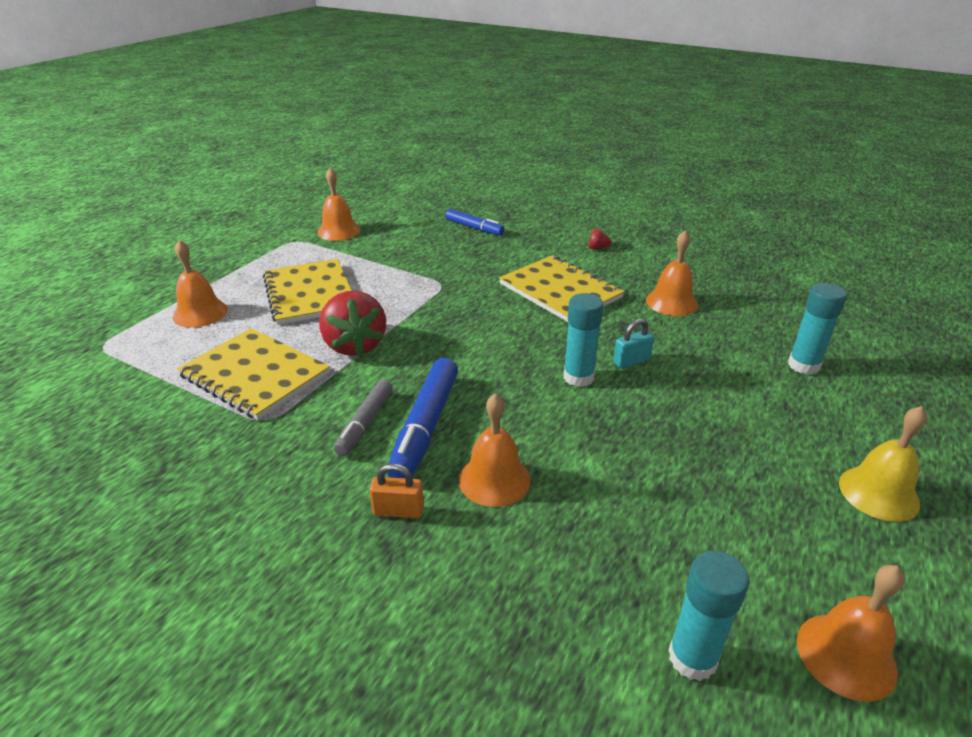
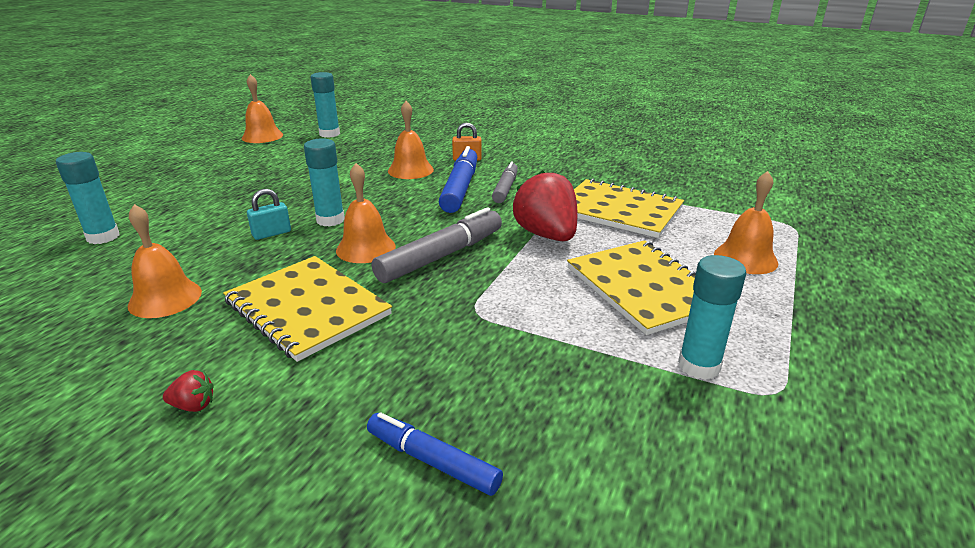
camera: 175 degrees right, 5 degrees down
(321, 252) = (699, 366): none -> turquoise glue stick
(338, 231) = (719, 429): orange bell -> orange bell (366, 248)
(461, 327) = (441, 256): none -> grey marker
(878, 493) = (168, 173): yellow bell -> none

